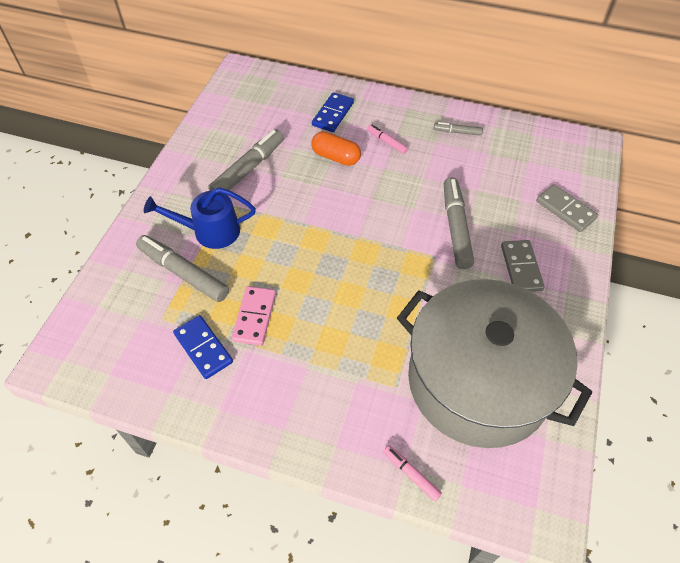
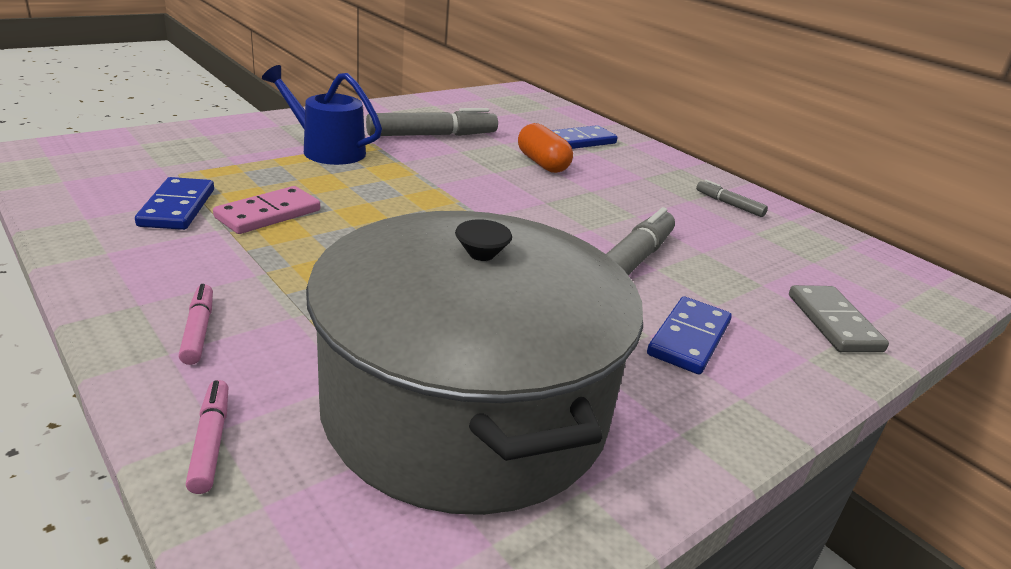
camera: 30 degrees right, 25 degrees down
(183, 273) = (253, 159): grey marker -> none
(386, 142) = (621, 177): pink marker -> pink marker (198, 330)
(521, 267) = (688, 338): grey domino -> blue domino

